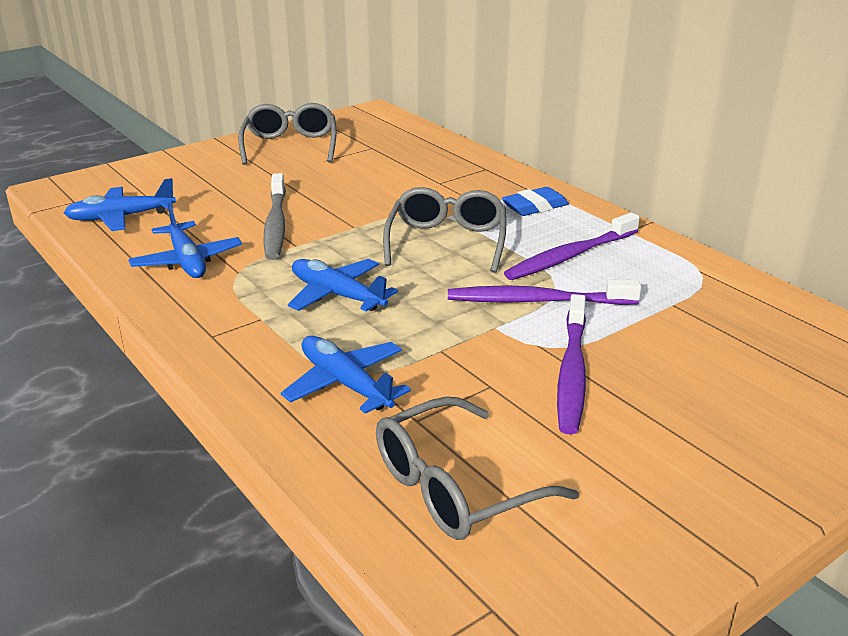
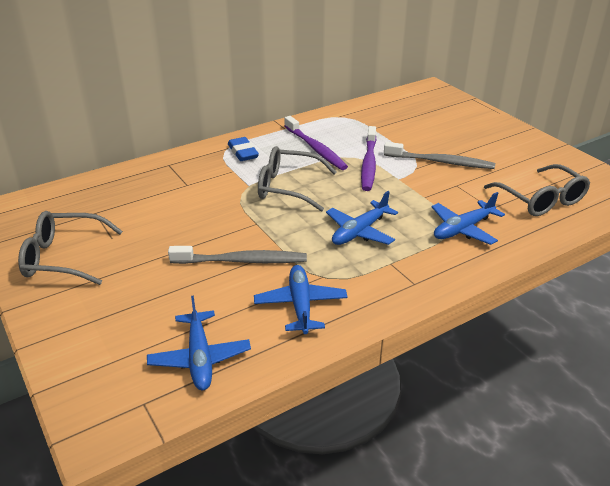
camera: 85 degrees left, 5 degrees up
(187, 261) = (300, 305): blue plane -> blue plane turned 75 degrees counterclockwise
(572, 372) = (440, 162): purple toothbrush -> grey toothbrush

